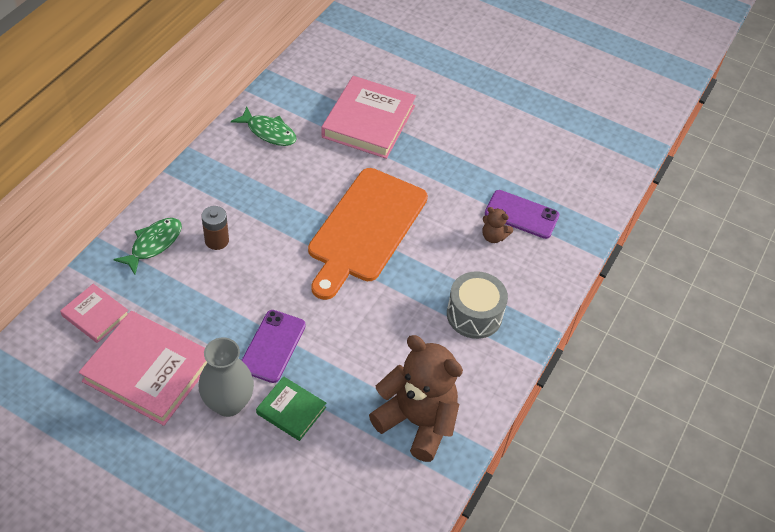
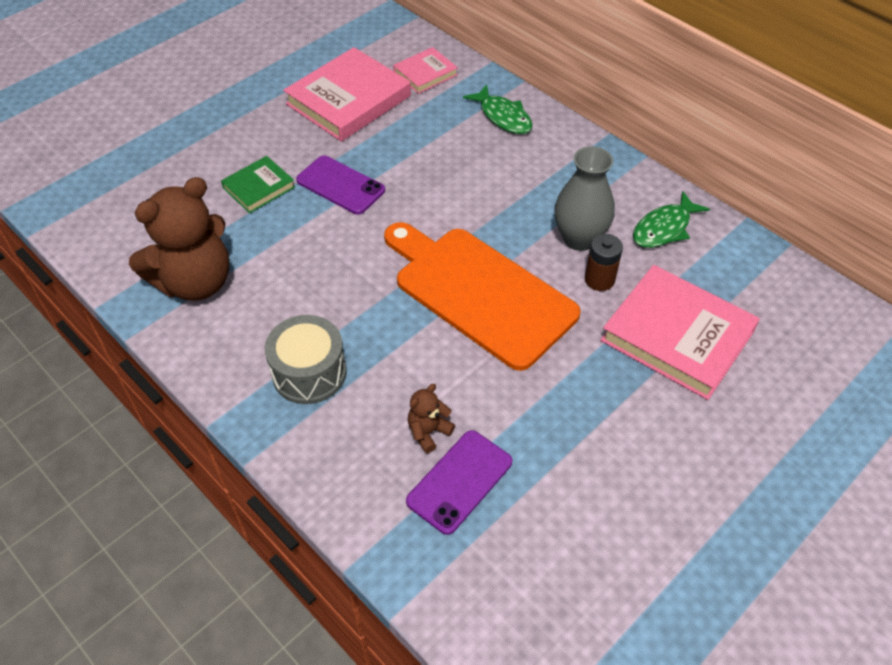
camera: 110 degrees right, 0 degrees up
(217, 240) = (495, 162): brown battery -> brown battery (599, 279)
(228, 403) = (288, 146): grey vase -> grey vase (579, 239)

